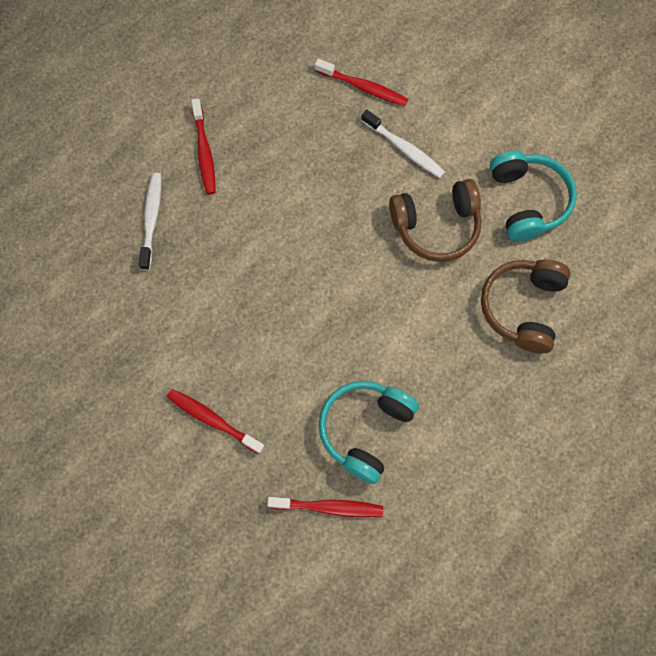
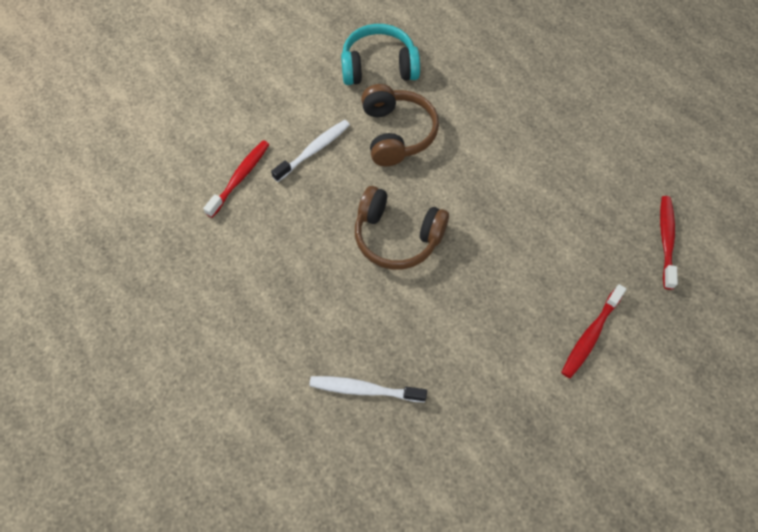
camera: 85 degrees left, 10 degrees down
(204, 152) = (289, 330): red toothbrush -> none
(365, 430) = (592, 205): turquoise headphones -> none
(523, 308) = (478, 81): brown headphones -> brown headphones (397, 236)

